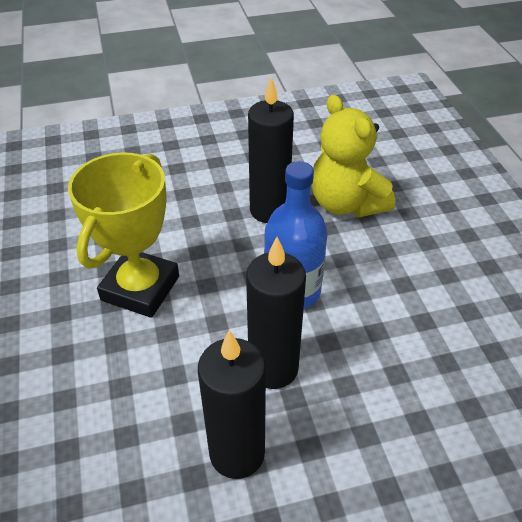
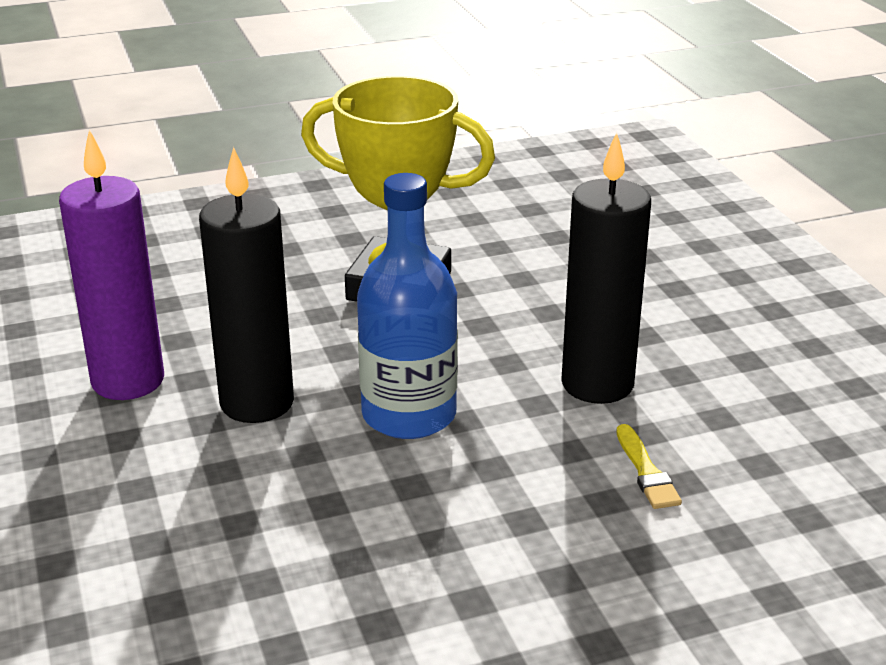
camera: 85 degrees right, 15 degrees down
(237, 453) = (128, 381): black candle -> purple candle
(346, 203) = (646, 472): yellow teddy bear -> yellow brush

